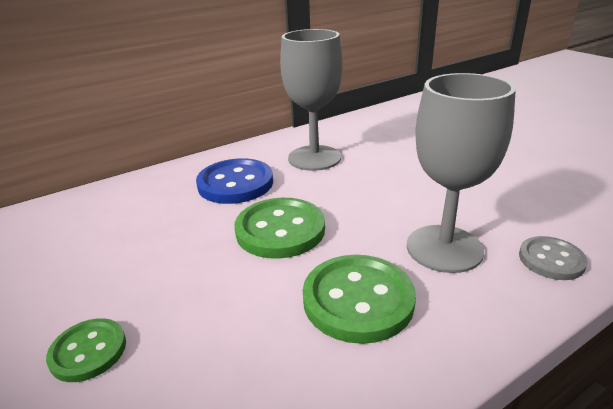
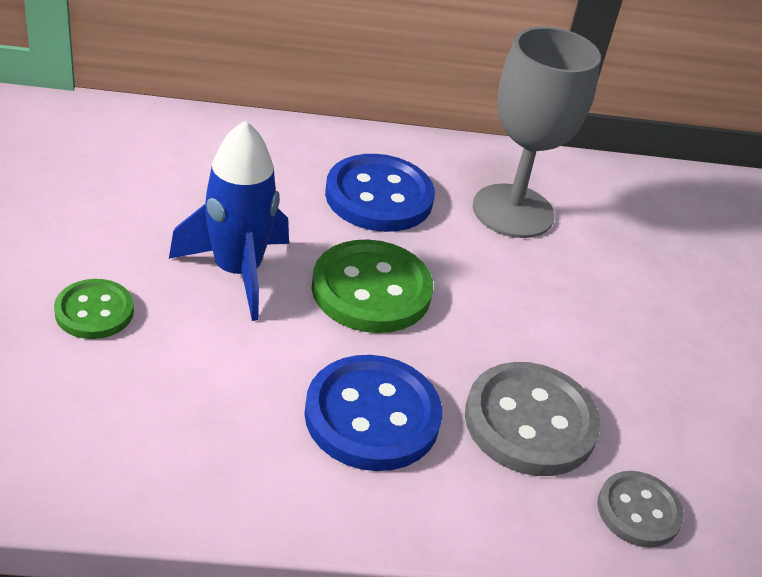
camera: 25 degrees right, 10 degrees up
(183, 264) = (237, 272): none -> blue rocket
(358, 300) = (372, 416): green button -> blue button
(444, 248) = (530, 422): grey goblet -> grey button

